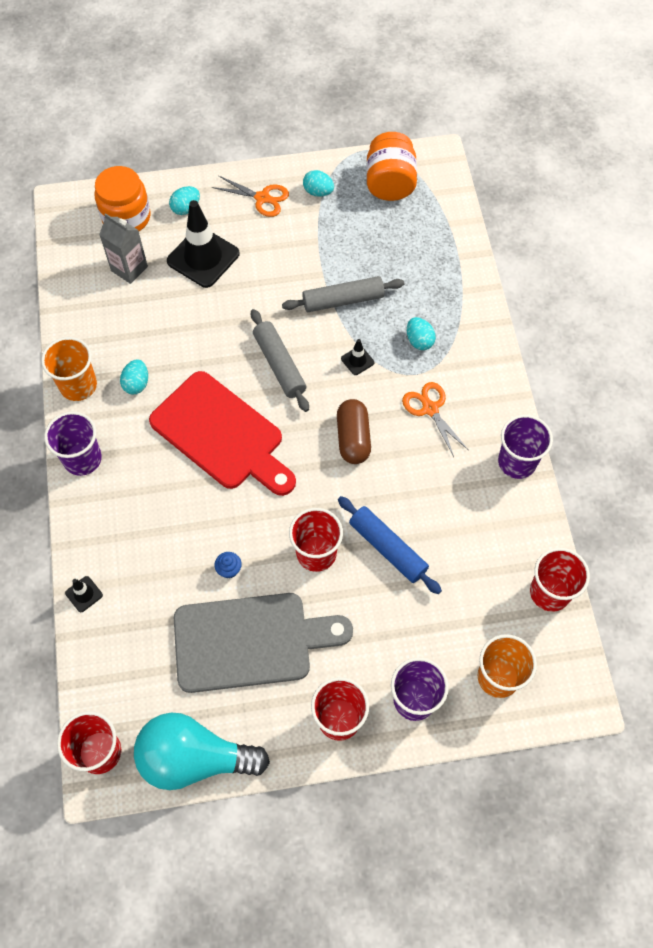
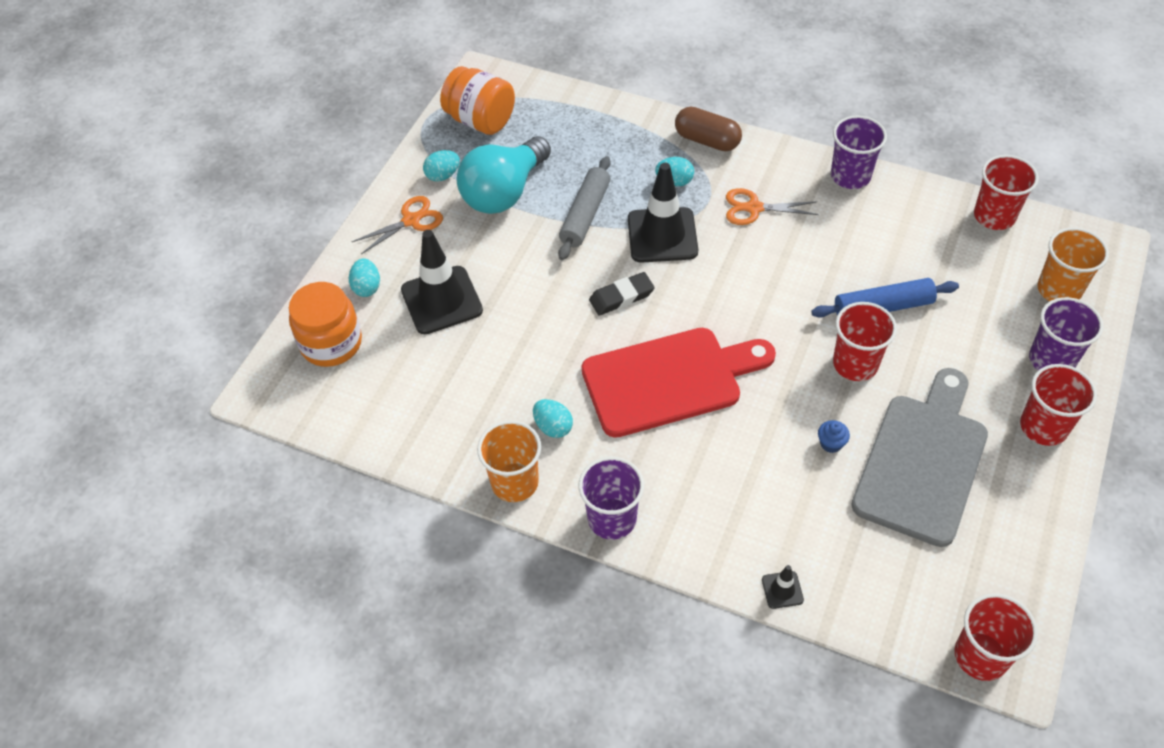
camera: 55 degrees left, 10 degrees down
(129, 268) = (401, 370): grey carton -> none
(194, 758) = (1029, 569): turquoise light bulb -> turquoise light bulb (504, 192)
(279, 365) = (621, 297): grey rolling pin -> black eraser
(353, 438) = (746, 278): brown capsule -> brown capsule (707, 140)
(357, 360) = (662, 235): black traffic cone -> black traffic cone, size x2.27

